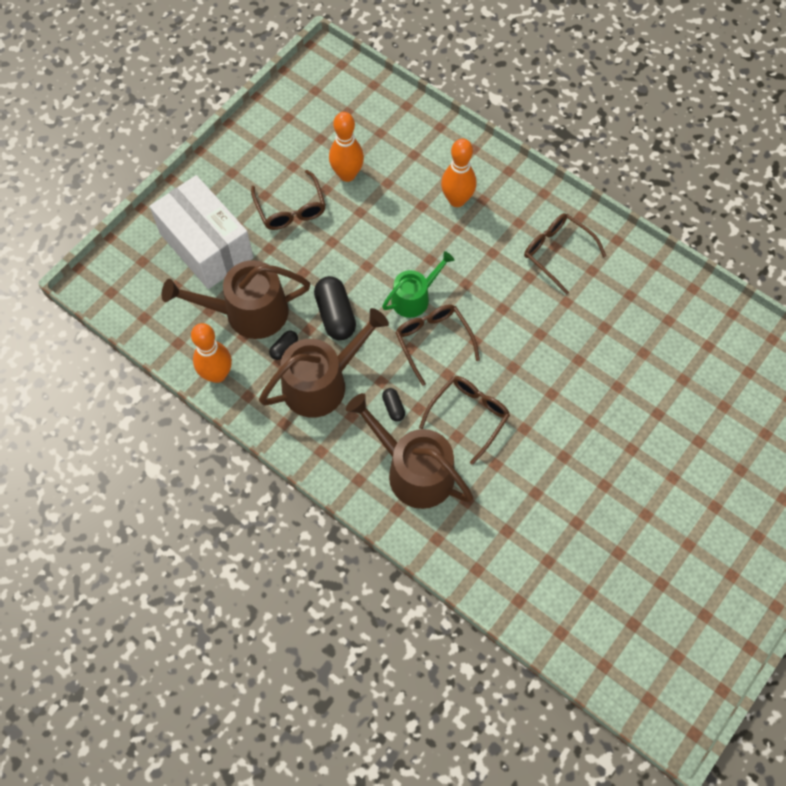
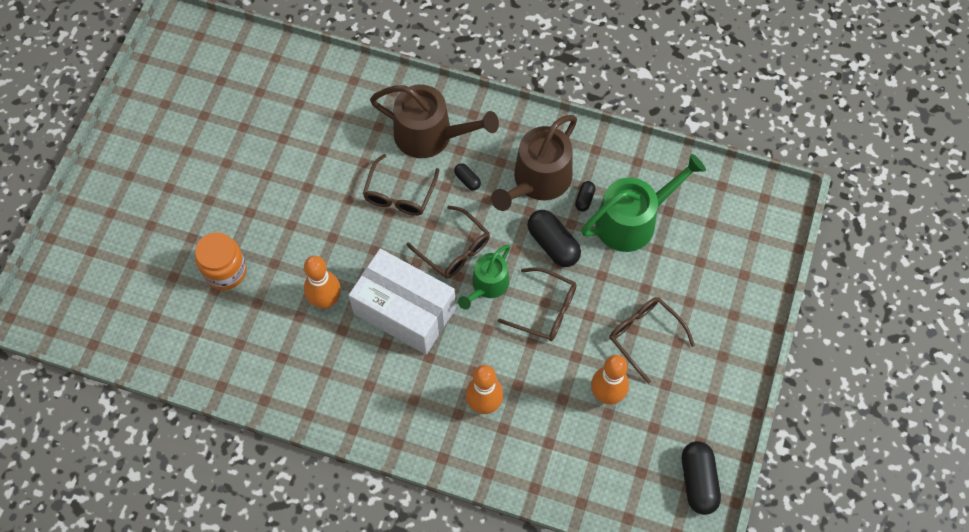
camera: 160 degrees right, 0 degrees up
(206, 246) = (705, 270): white box -> white box (404, 311)
(217, 374) = (631, 158): orange bowling pin -> orange bowling pin (326, 300)
(248, 312) = (632, 220): brown watering can -> green watering can
(305, 91) = (698, 481): none -> black capsule
(557, 252) = (365, 379): brown glasses -> brown glasses (545, 310)
(669, 394) = (225, 271): none -> orange jar

